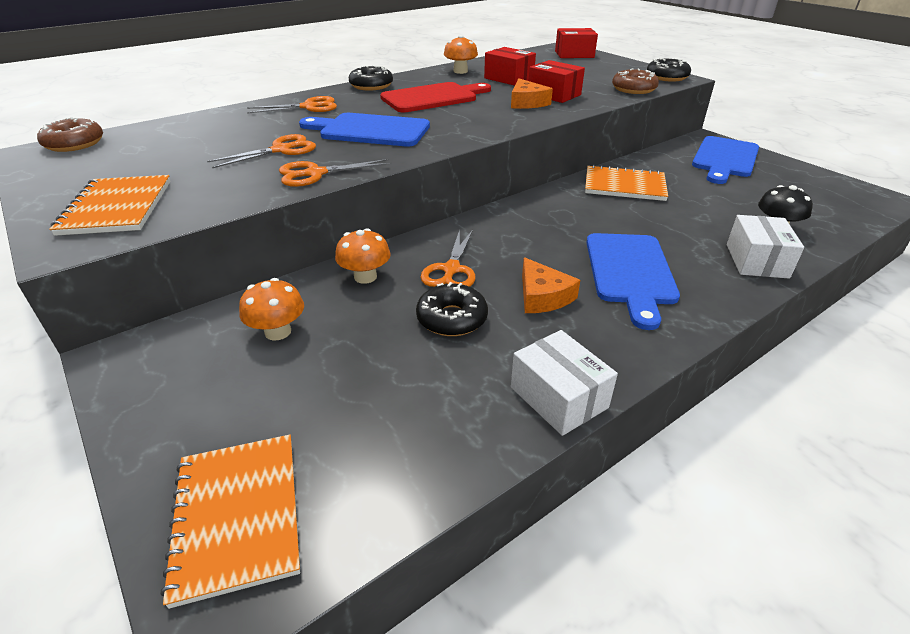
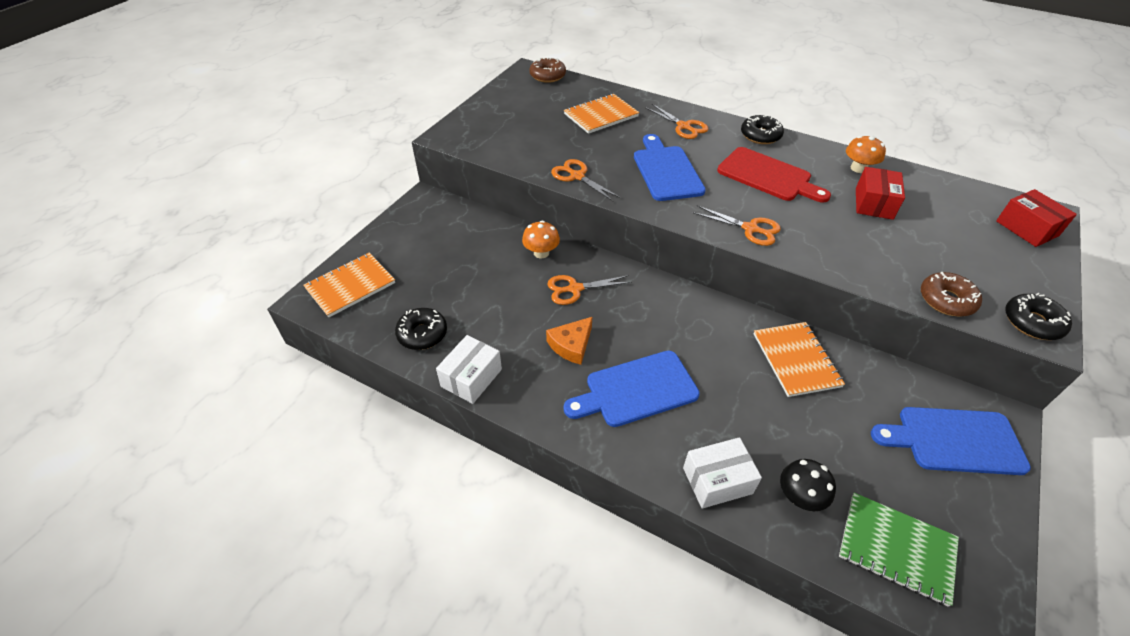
camera: 65 degrees right, 10 degrees up
(117, 207) = (488, 130): orange notebook -> orange notebook (601, 115)
(278, 332) = (470, 241): orange mushroom -> none
(281, 150) = (600, 148): orange scissors -> orange scissors (750, 229)
(452, 318) = (520, 307): black donut -> black donut (422, 334)
(527, 102) = (815, 233): orange cheese -> none
(554, 94) = (859, 245): red box -> none
(824, 207) = (896, 548): none -> green notebook

